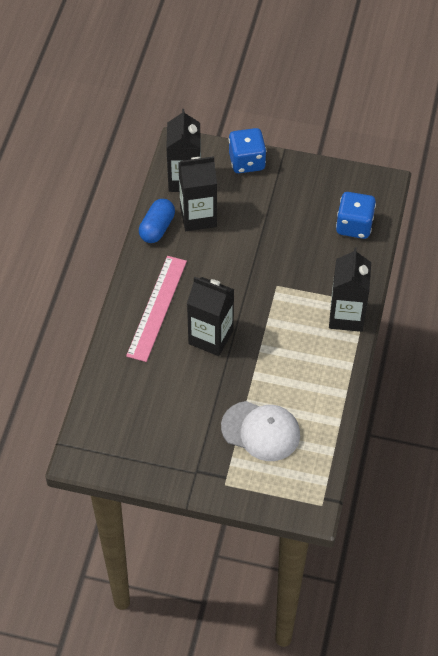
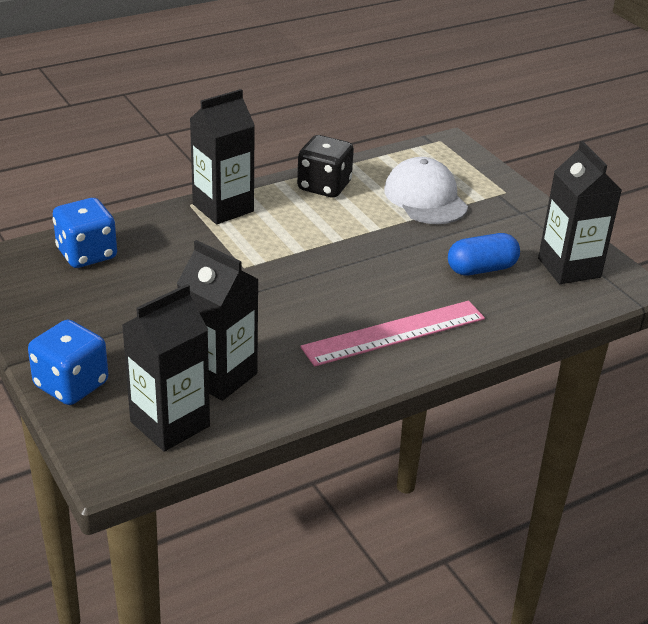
camera: 135 degrees left, 20 degrees down
(157, 228) = (283, 400): blue capsule -> blue capsule (481, 269)
(211, 337) = (373, 276): black carton -> black carton (569, 268)
(324, 386) = (324, 186): none -> black dice

